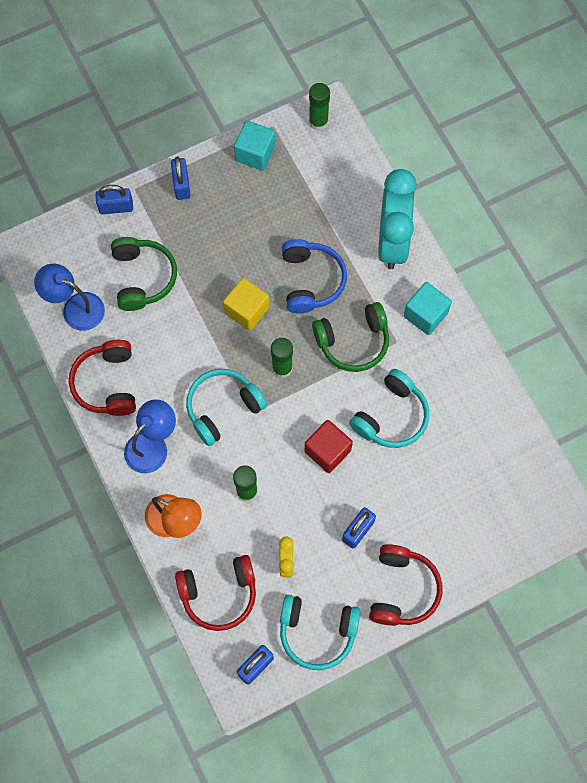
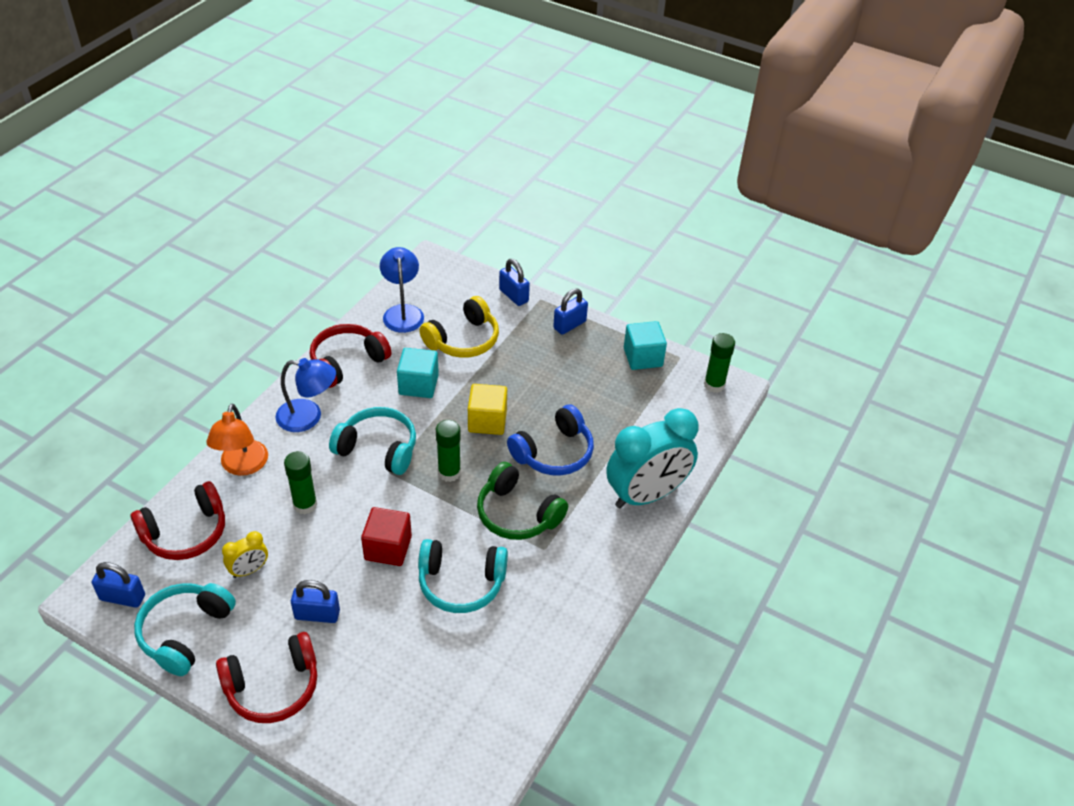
camera: 55 degrees right, 25 degrees down
(143, 277) = (463, 340): green headphones -> yellow headphones
(219, 594) = (186, 533): red headphones -> red headphones turned 75 degrees counterclockwise
(317, 632) = (185, 632): turquoise headphones -> turquoise headphones turned 45 degrees clockwise
(425, 314) = (592, 559): turquoise cube -> turquoise cube (418, 385)

